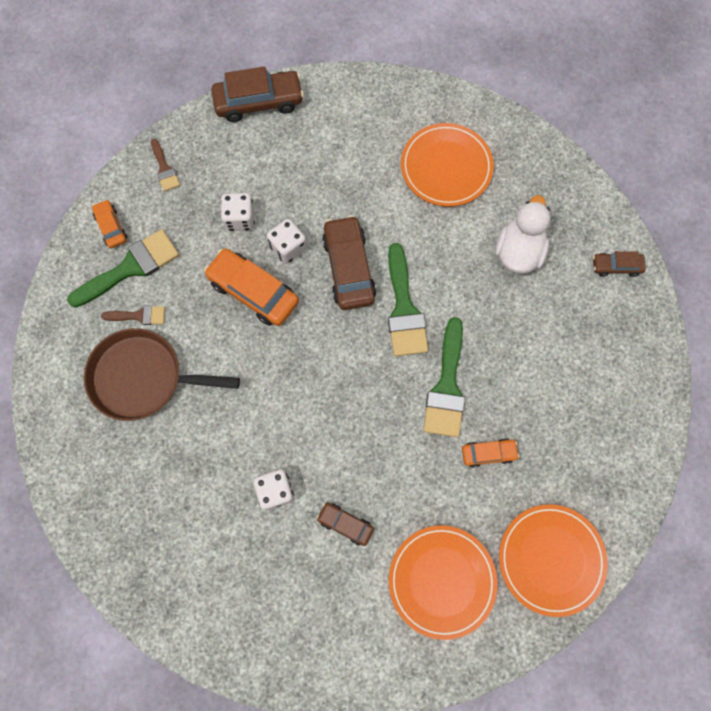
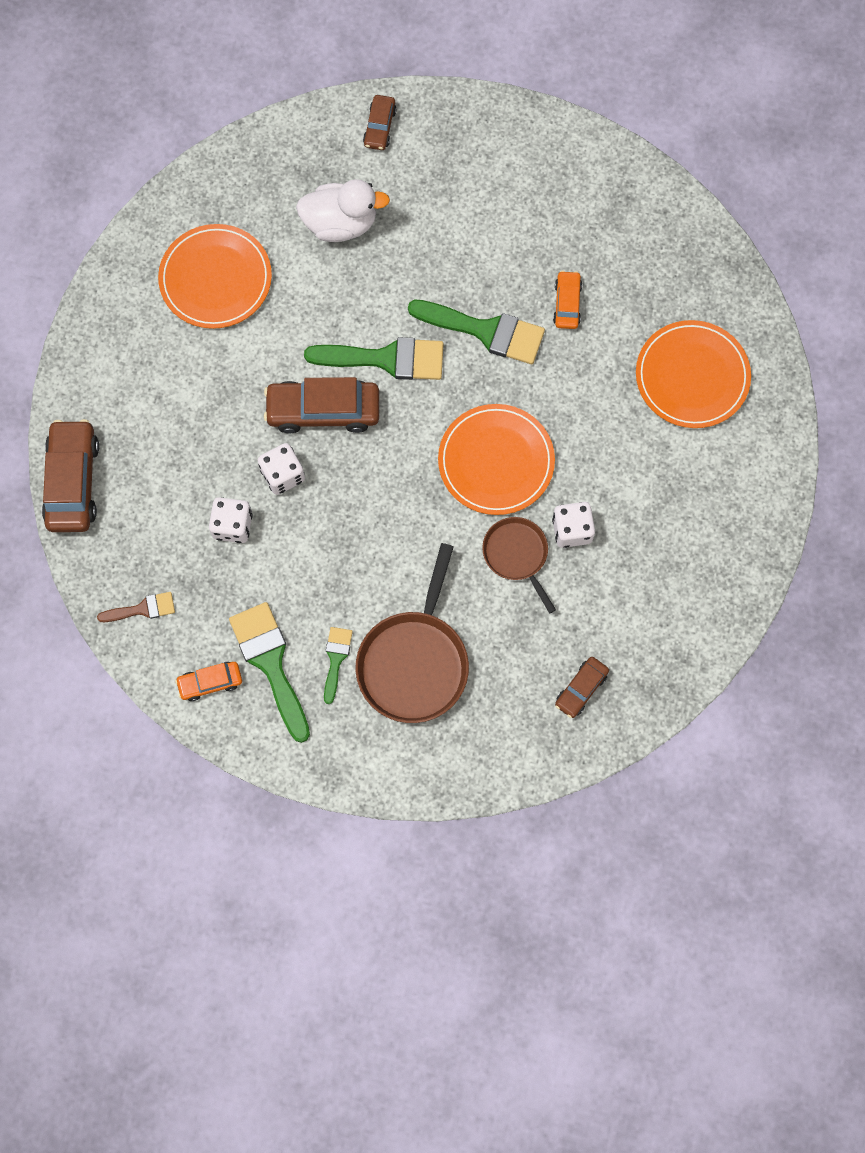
camera: 80 degrees left, 0 degrees up
(139, 316) = (336, 659): brown brush -> green brush
(246, 446) = (517, 555): none -> brown pan
(253, 291) = (331, 522): orange car -> none
(345, 524) = (619, 462): brown car -> brown car (581, 689)
(518, 251) = (341, 223): white duck -> white duck turned 150 degrees clockwise
(551, 559) = (686, 267): orange plate -> orange plate (496, 461)

